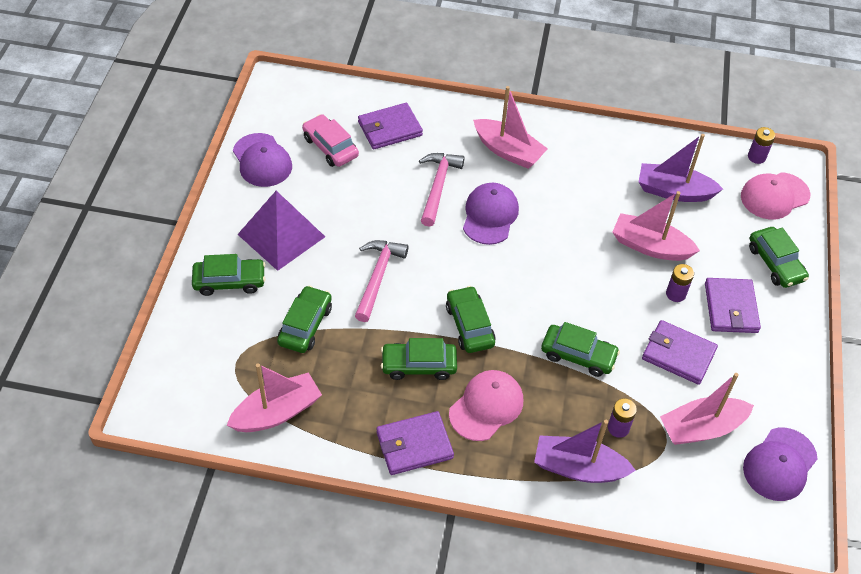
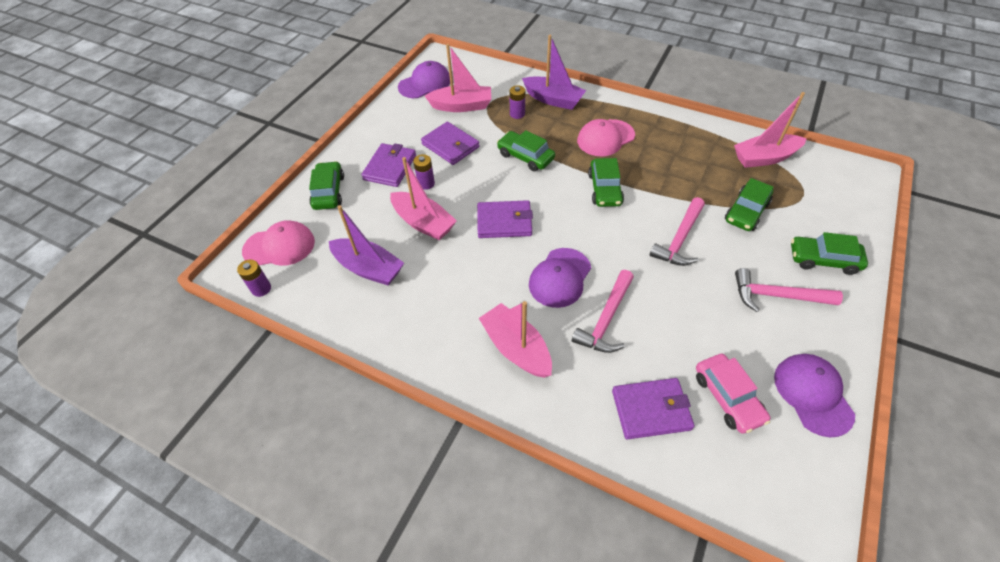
camera: 160 degrees left, 0 degrees up
(281, 235) = (777, 296): purple pyramid -> pink hammer
(414, 445) = (662, 125): purple wallet -> purple wallet (504, 222)
(419, 365) = (651, 169): green car -> none

